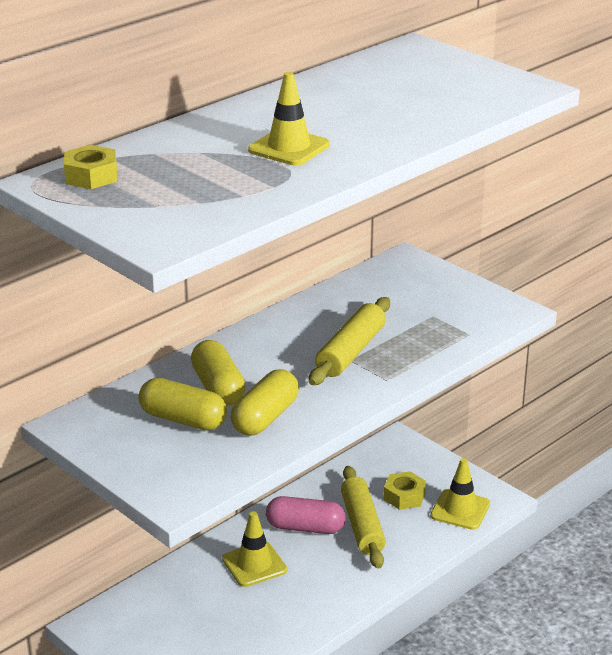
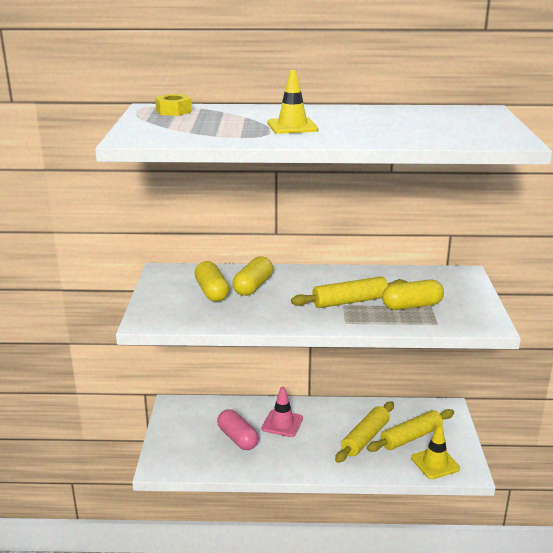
camera: 45 degrees right, 5 degrees down
(254, 564) = (282, 423): yellow traffic cone -> pink traffic cone
(265, 418) = (249, 309): yellow capsule -> yellow capsule (412, 306)
(305, 527) = (333, 421): pink capsule -> pink capsule (238, 438)
(404, 496) = (411, 437): yellow nut -> yellow rolling pin

